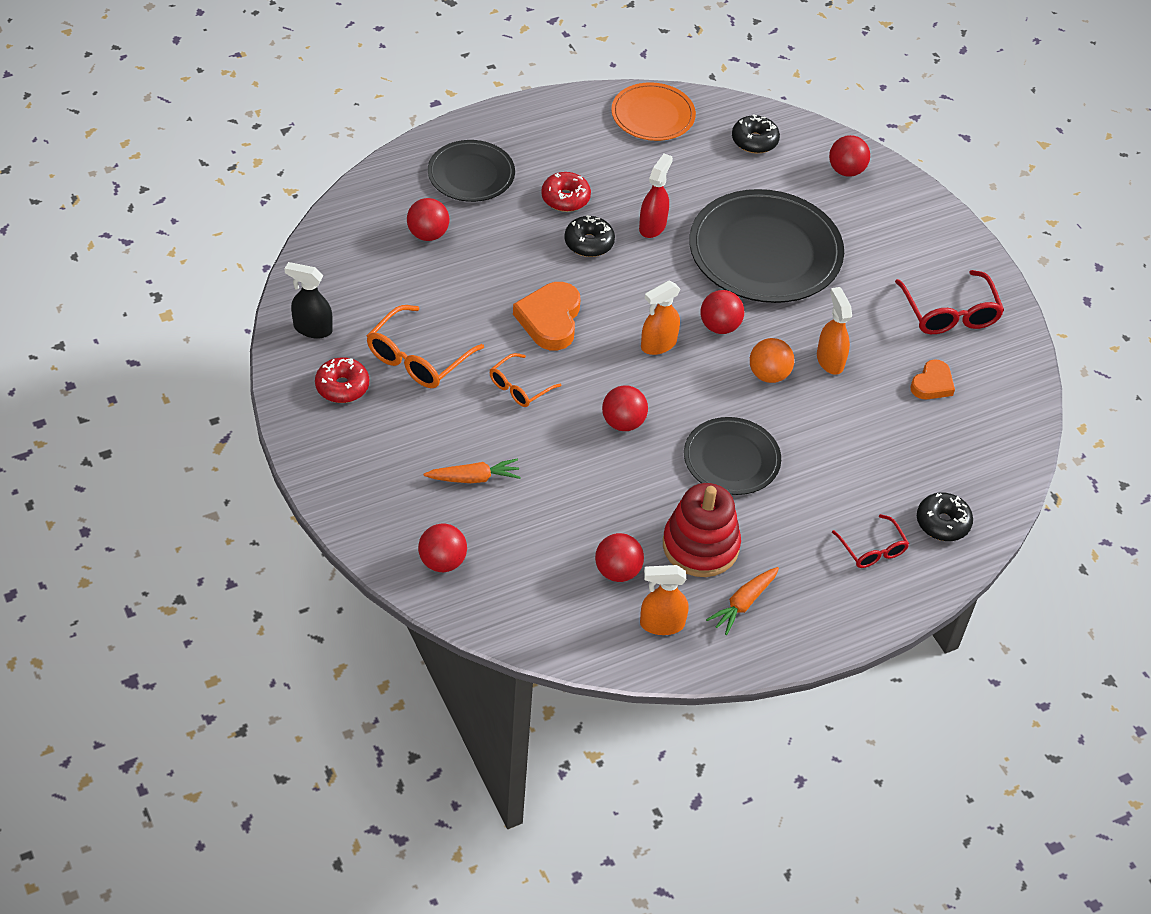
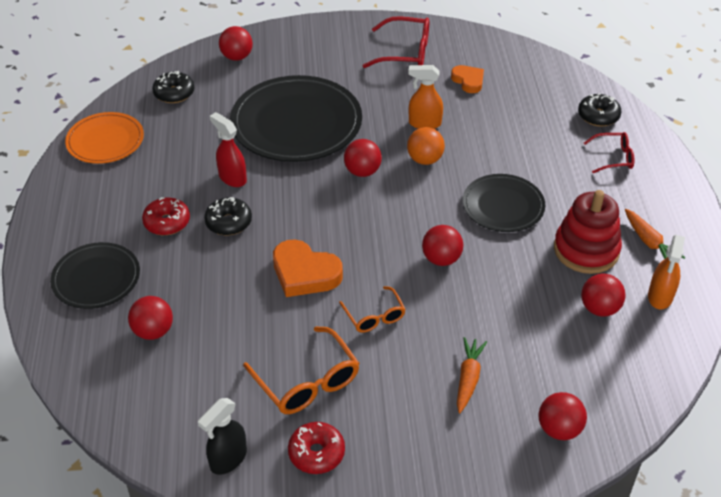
camera: 65 degrees left, 5 degrees down
(658, 344) = (365, 213): orange spray bottle -> none

